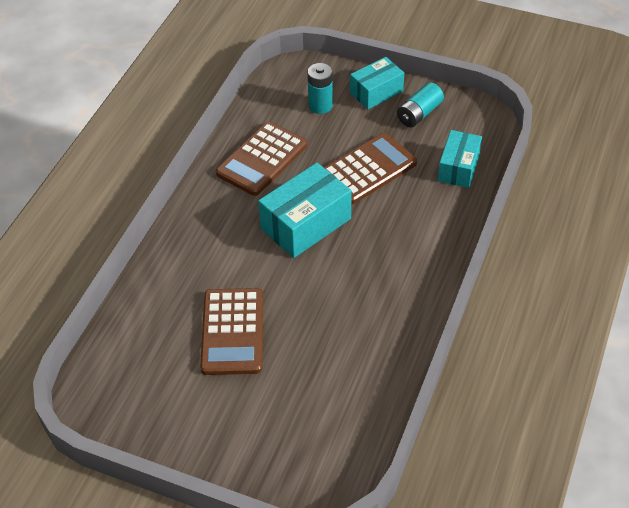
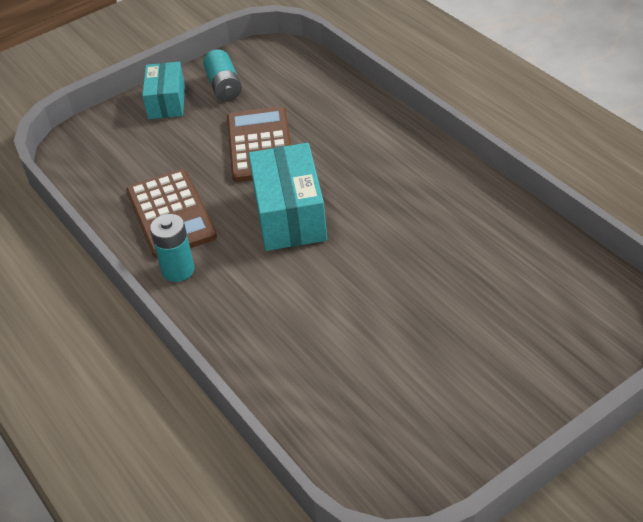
camera: 55 degrees left, 5 degrees down
(232, 332) = (386, 325): brown calculator -> none
(320, 105) = (142, 145): turquoise battery -> turquoise battery (178, 270)
(458, 168) = (315, 89): turquoise box -> none

